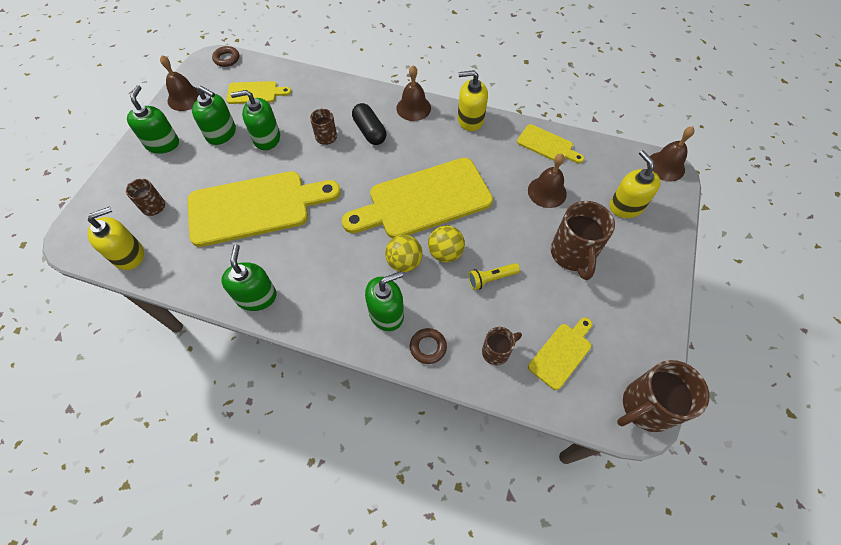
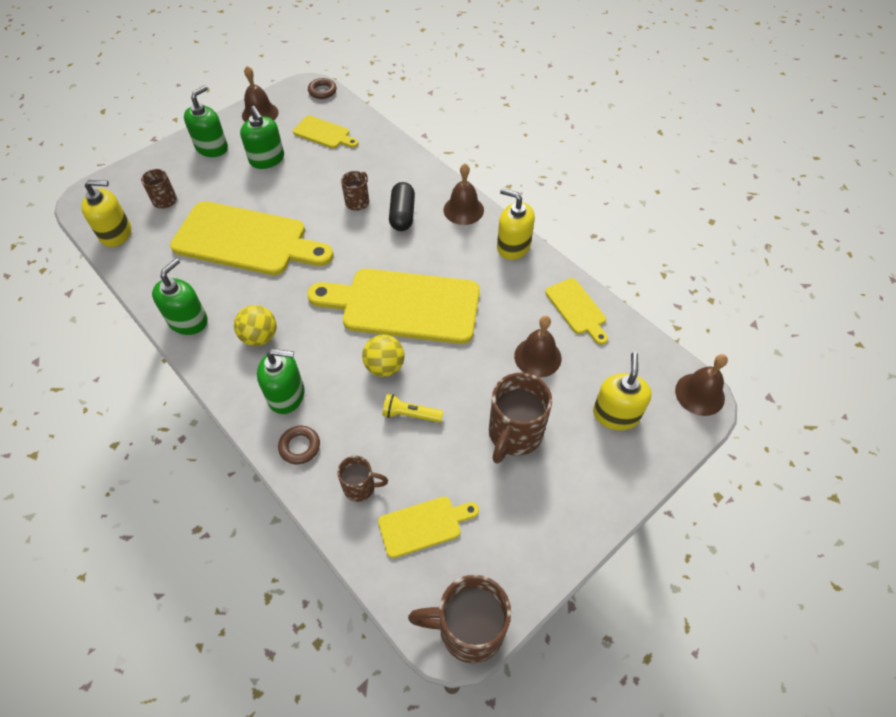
camera: 30 degrees right, 5 degrees down
(266, 138) = (303, 180): green soap dispenser -> none
(404, 262) = (339, 356): yellow ball -> yellow ball (260, 337)

